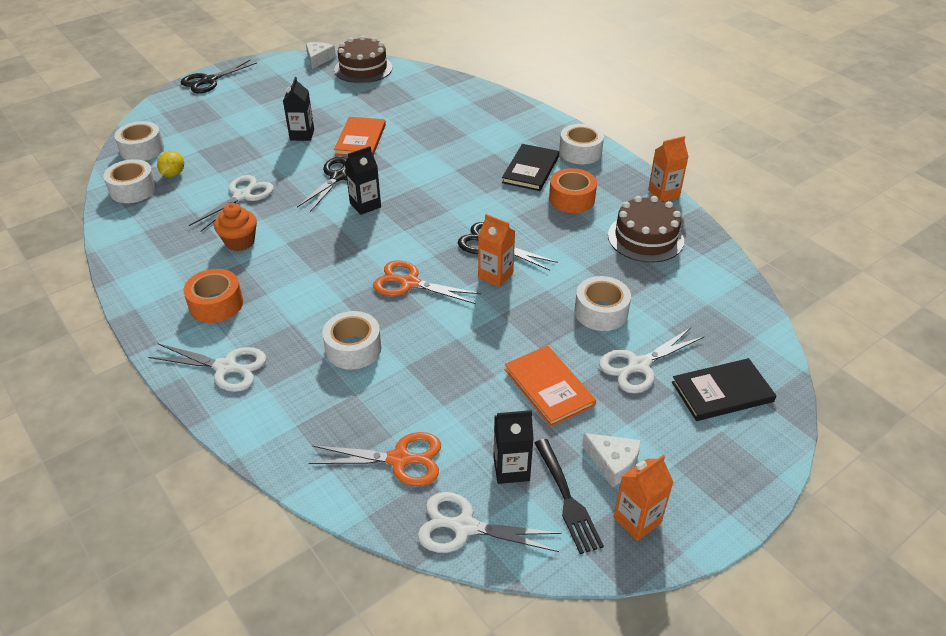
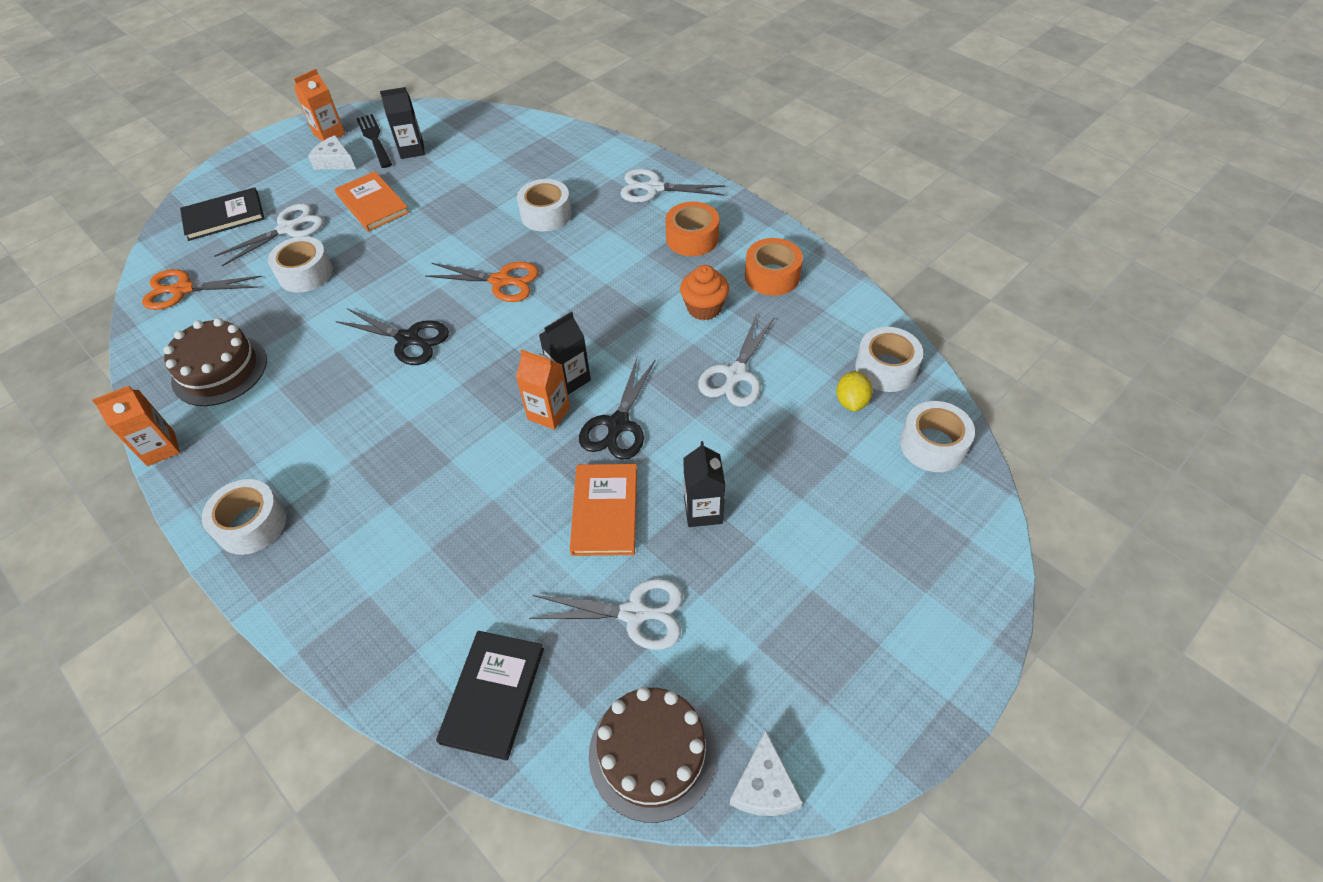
camera: 175 degrees right, 10 degrees up
(209, 81) = (953, 657): black scissors -> none
(399, 459) = (495, 146): orange scissors -> orange scissors (183, 289)
(464, 527) = (447, 119): white scissors -> white scissors (634, 613)
(495, 275) = (408, 300): orange carton -> orange carton (549, 413)
(531, 169) = (338, 474): black book -> black book (493, 695)
(571, 199) = (293, 423): orange tape -> orange tape (772, 276)

